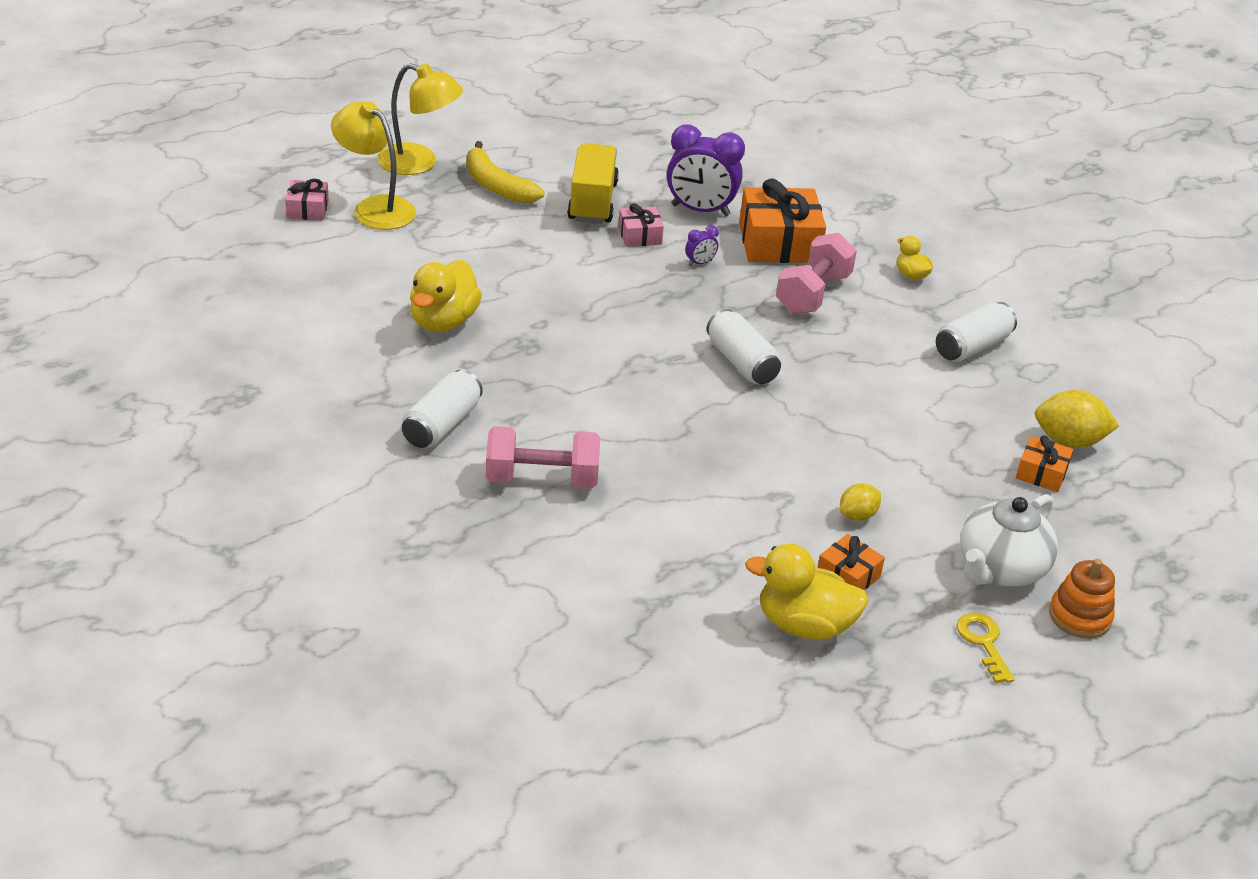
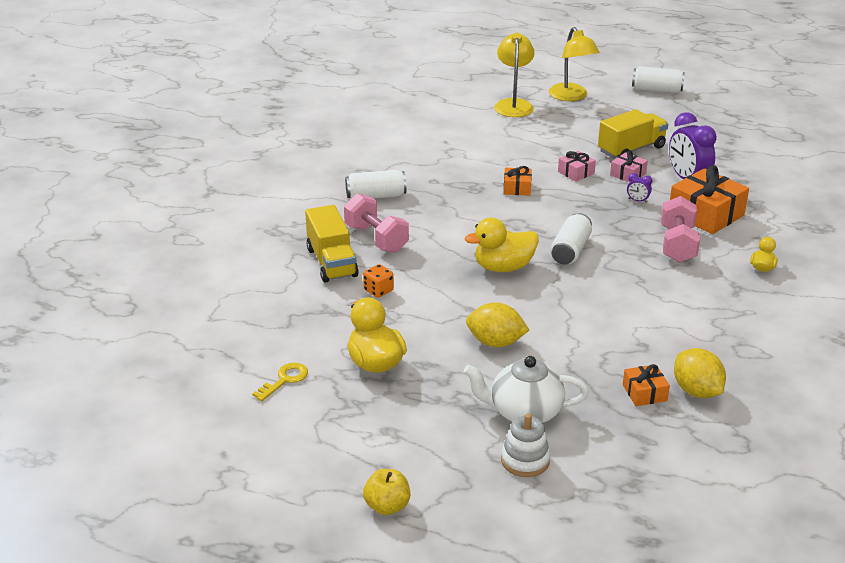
camera: 55 degrees right, 5 degrees down
(307, 209) = (481, 92): pink gift -> pink gift (576, 172)
(443, 321) = (455, 160): yellow duck -> yellow duck (503, 267)
(496, 186) = (593, 121): yellow banana -> none
(550, 543) = (332, 262): none -> yellow truck
(658, 541) = (378, 291): none -> orange dice
(813, 294) = (677, 245): pink dumbbell -> pink dumbbell turned 75 degrees counterclockwise
(848, 576) = (437, 360): orange gift -> orange gift (517, 188)
(857, 515) = (495, 342): yellow lemon -> yellow lemon, size x1.67
(972, 347) = (729, 318): white can -> white can (656, 90)
(983, 643) = (447, 431): yellow key -> yellow key (285, 380)
(1073, 760) = (387, 506): none -> yellow apple
(1079, 616) = (525, 460): orange stacking toy -> white stacking toy

